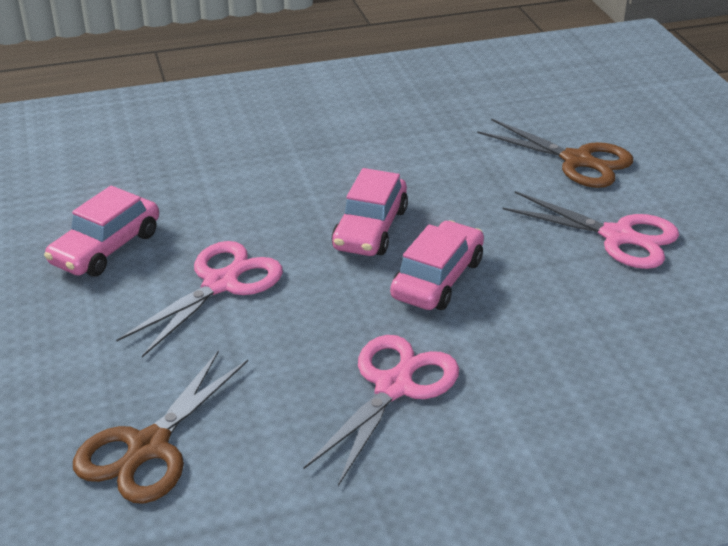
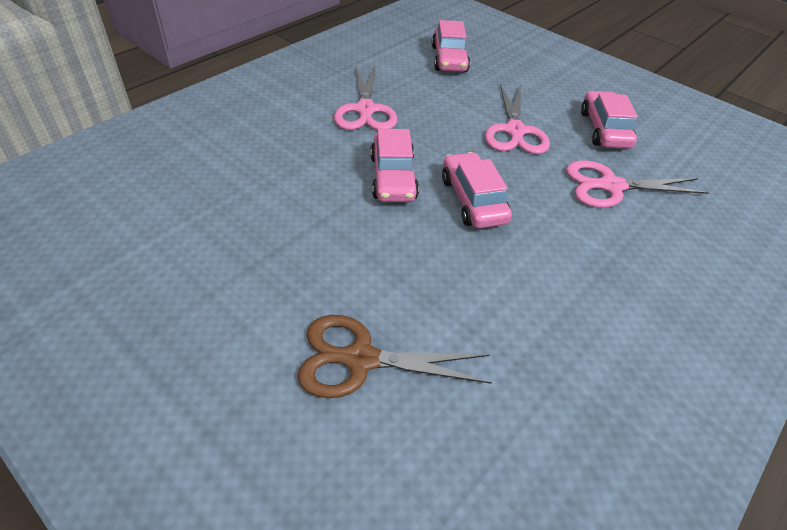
camera: 145 degrees right, 10 degrees up
(149, 447) = (449, 59): brown scissors -> pink car
(617, 236) = (279, 266): pink scissors -> pink scissors (611, 186)

